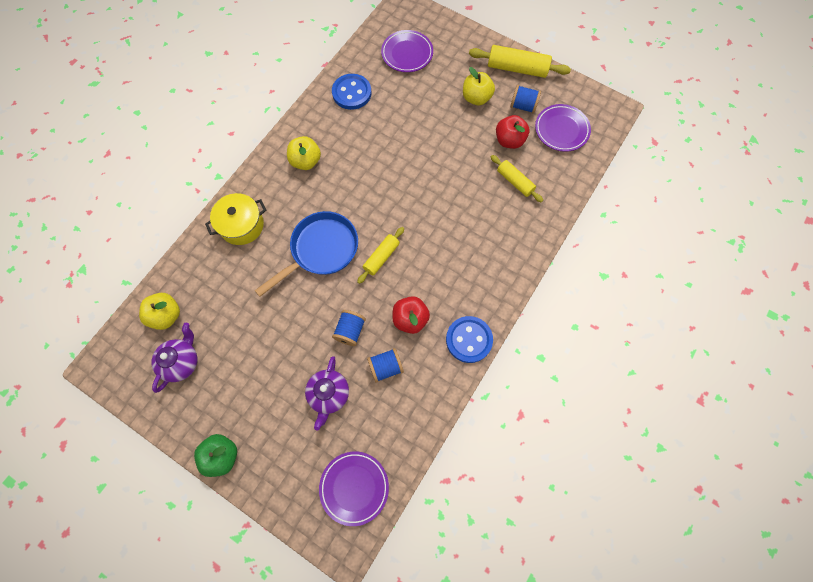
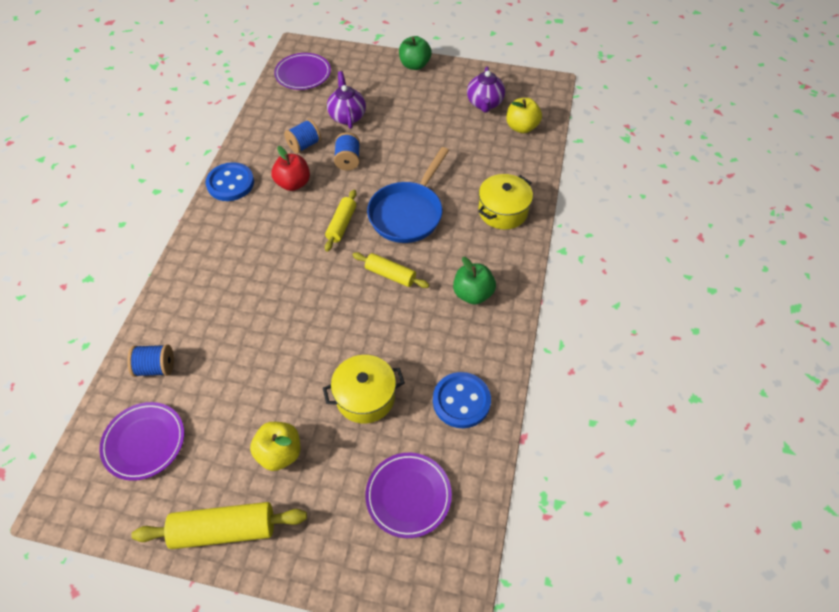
camera: 160 degrees right, 15 degrees down
(306, 161) = (473, 294): yellow apple -> green apple
(412, 114) = (365, 397): none -> yellow pot
(509, 140) = (219, 402): red apple -> none
(515, 182) = (204, 348): yellow rolling pin -> yellow rolling pin (390, 275)
(523, 106) = (206, 463): blue spool -> blue spool (156, 367)

